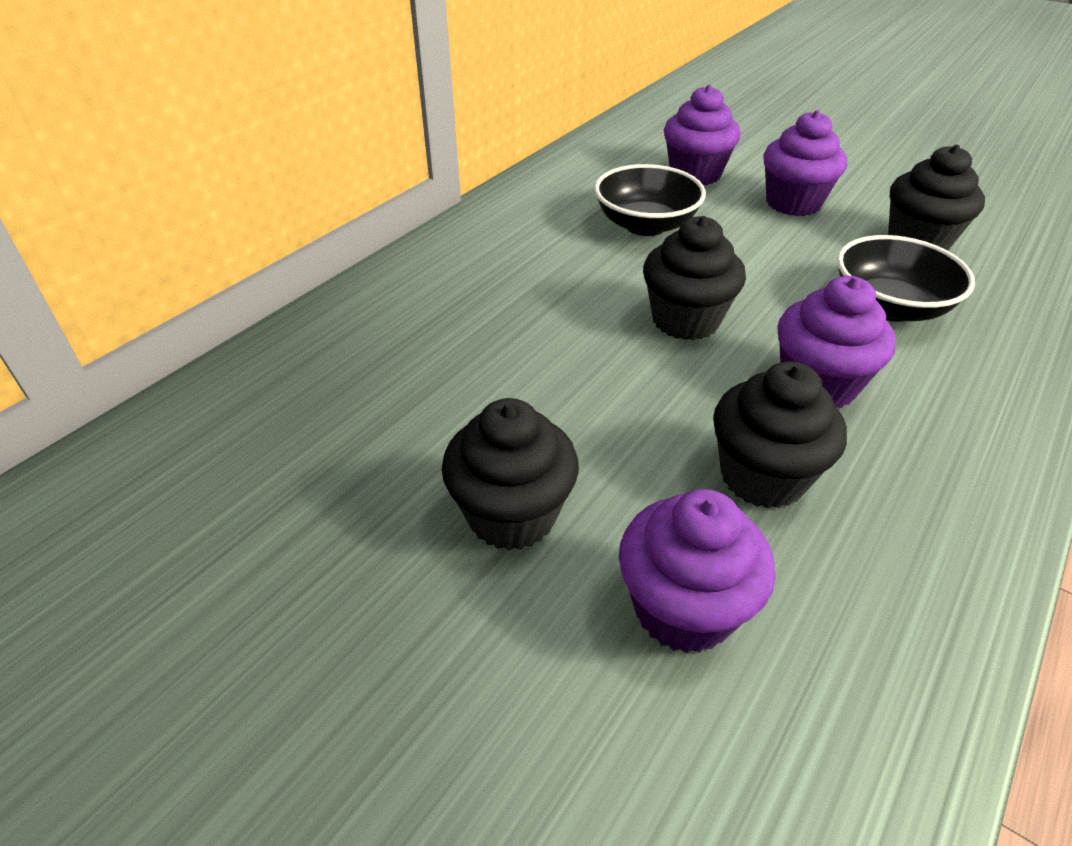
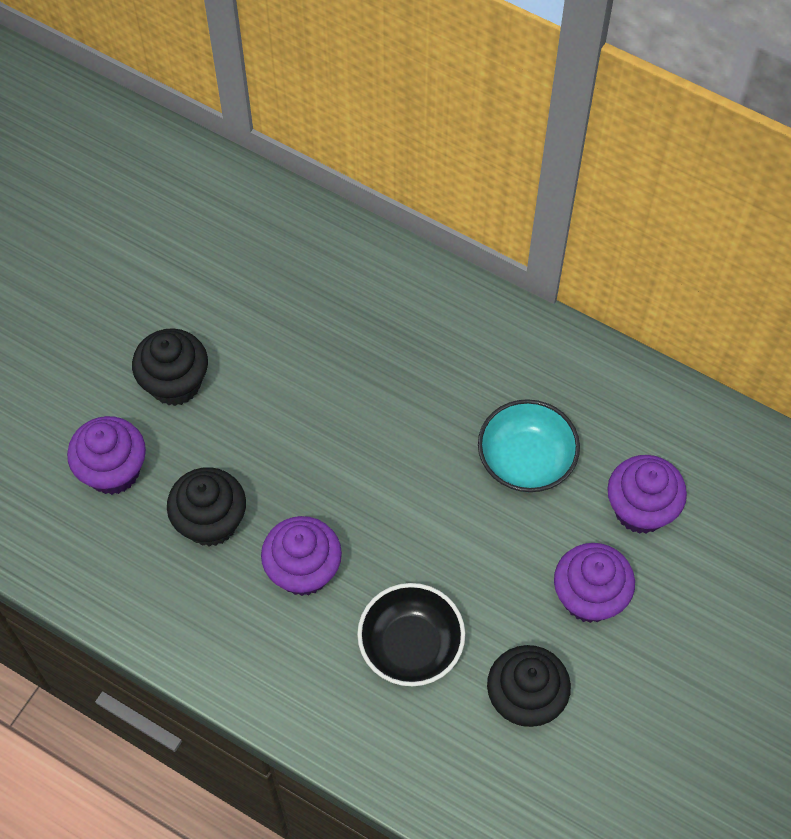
camera: 85 degrees right, 20 degrees up
(645, 225) = (526, 460): black bowl -> turquoise bowl
(685, 320) = (377, 486): black cupcake -> none

